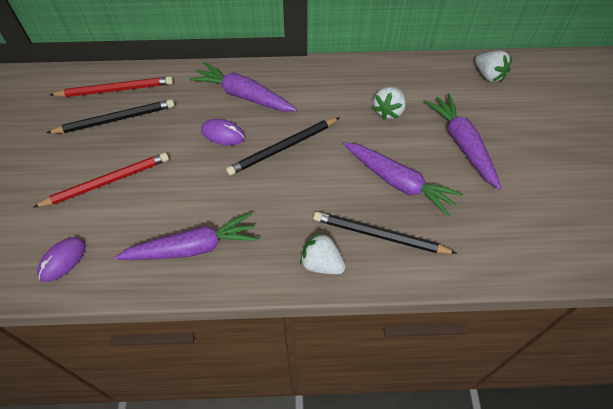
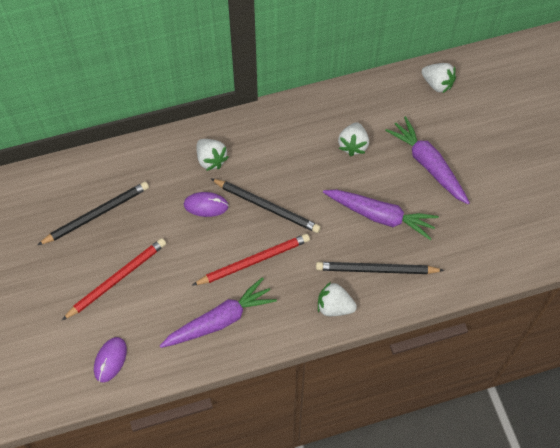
camera: 15 degrees left, 5 degrees up
(115, 89) = (82, 182): red pencil -> red pencil (253, 261)
(244, 95) = (211, 160): purple carrot -> white strawberry
(283, 148) = (267, 206): black pencil -> black pencil turned 105 degrees counterclockwise

